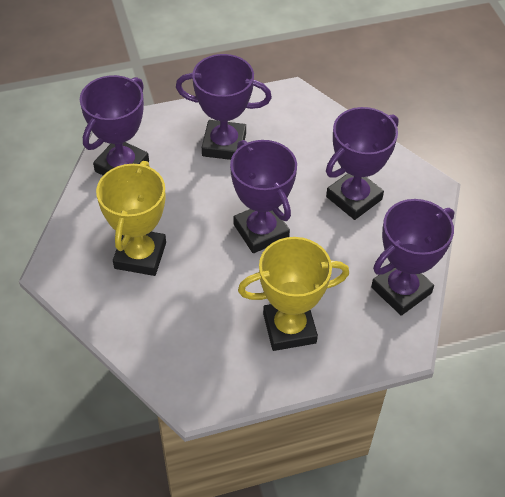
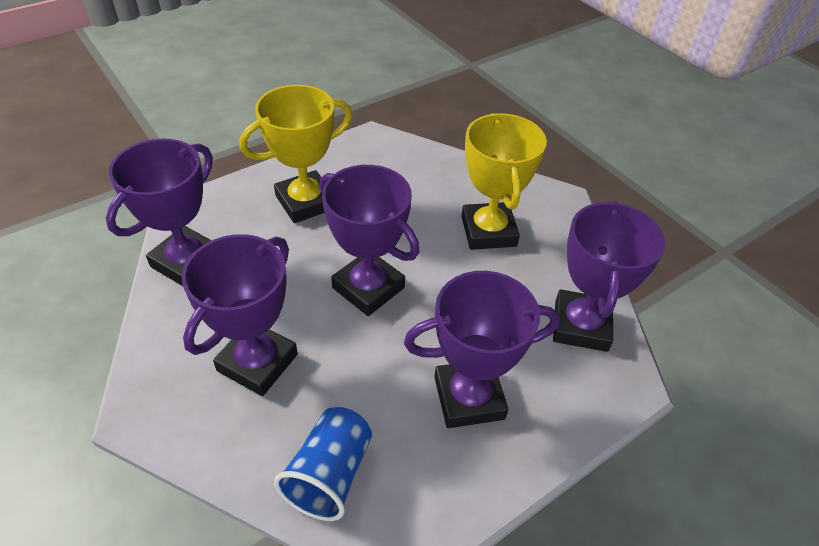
camera: 160 degrees right, 5 degrees down
(321, 129) = (329, 474): none -> blue cup

